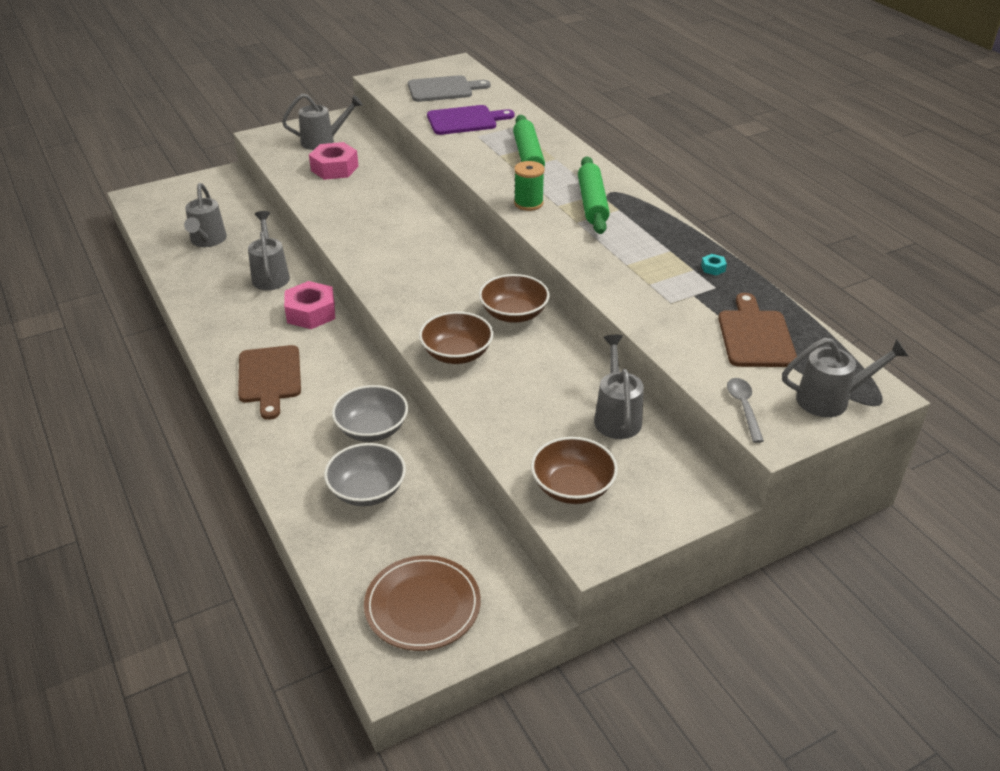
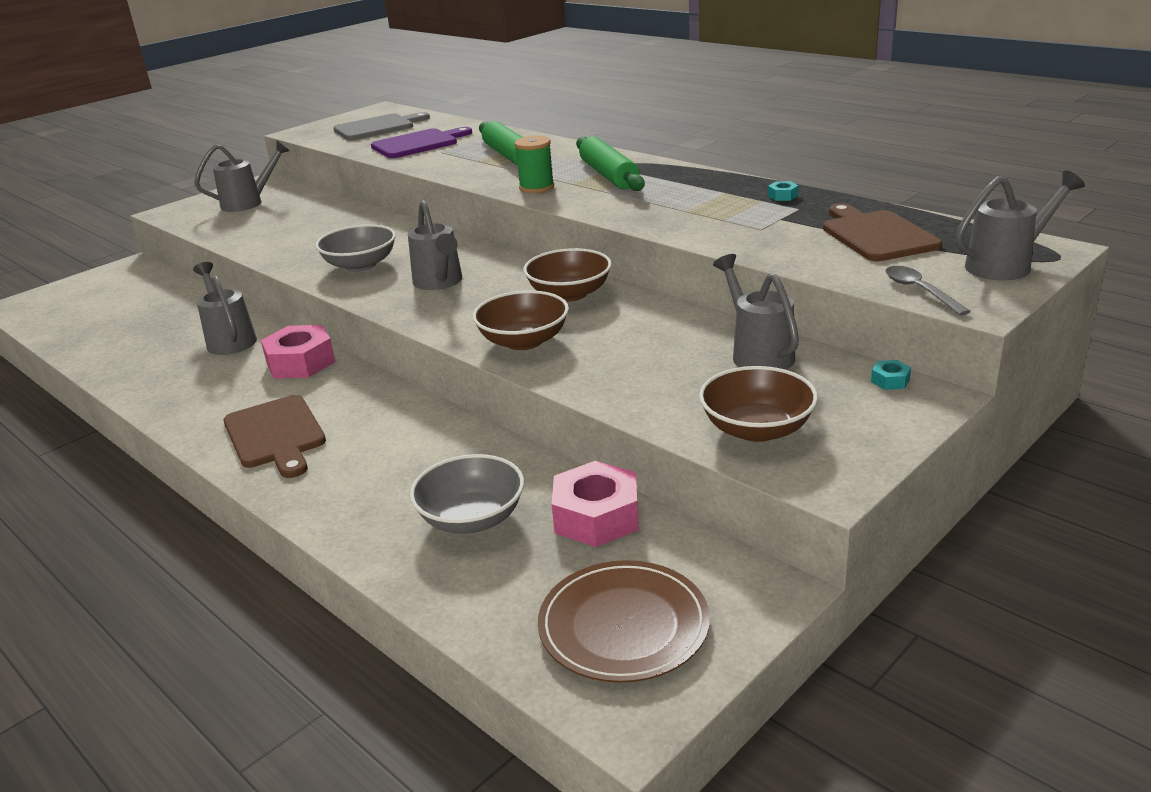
camera: 15 degrees left, 10 degrees down
(207, 241) = (130, 325): grey watering can -> grey watering can (439, 282)
(334, 168) = (274, 220): pink nut -> pink nut (596, 516)
(372, 429) = (442, 454): grey bowl -> grey bowl (360, 265)
(695, 472) = (890, 380): none -> turquoise nut

